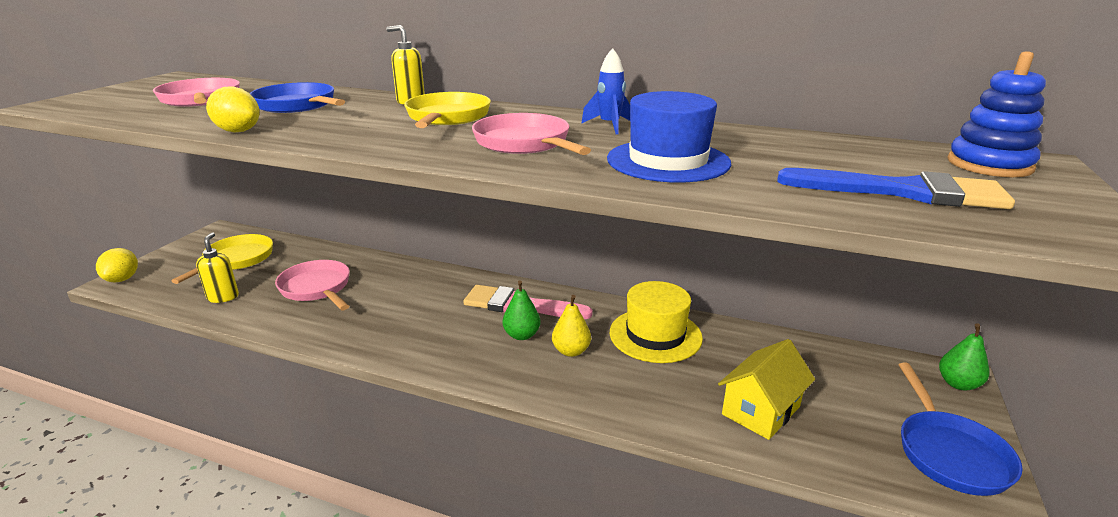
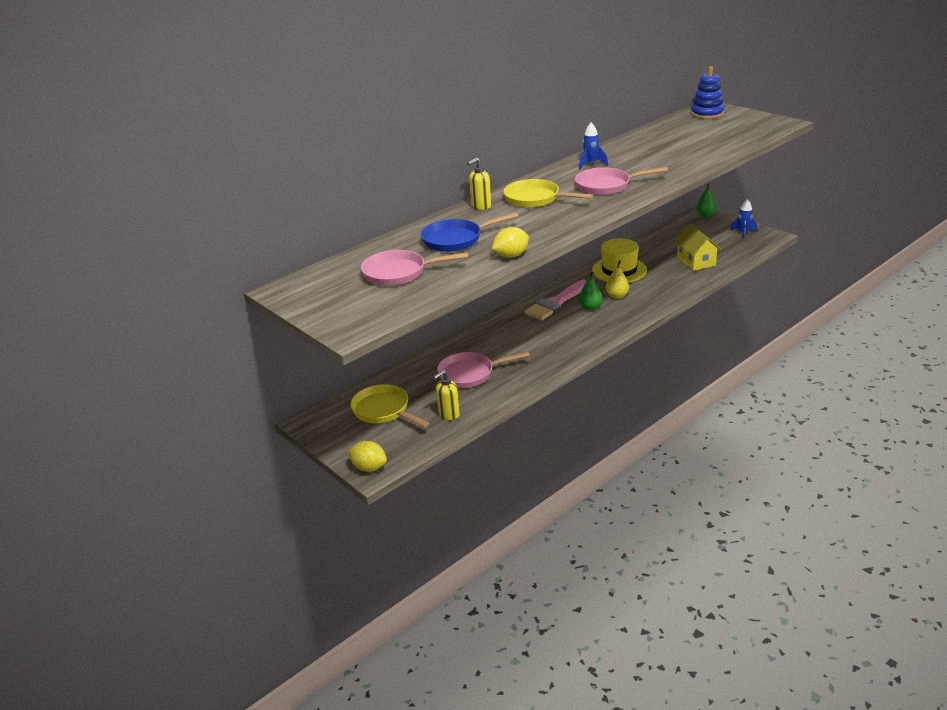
camera: 60 degrees left, 5 degrees up
(223, 297) = (449, 414): yellow soap dispenser -> yellow soap dispenser turned 60 degrees counterclockwise
(668, 161) = (659, 162): blue hat -> none
(904, 192) = (725, 134): blue brush -> none
(949, 453) = (743, 233): blue pan -> blue rocket

